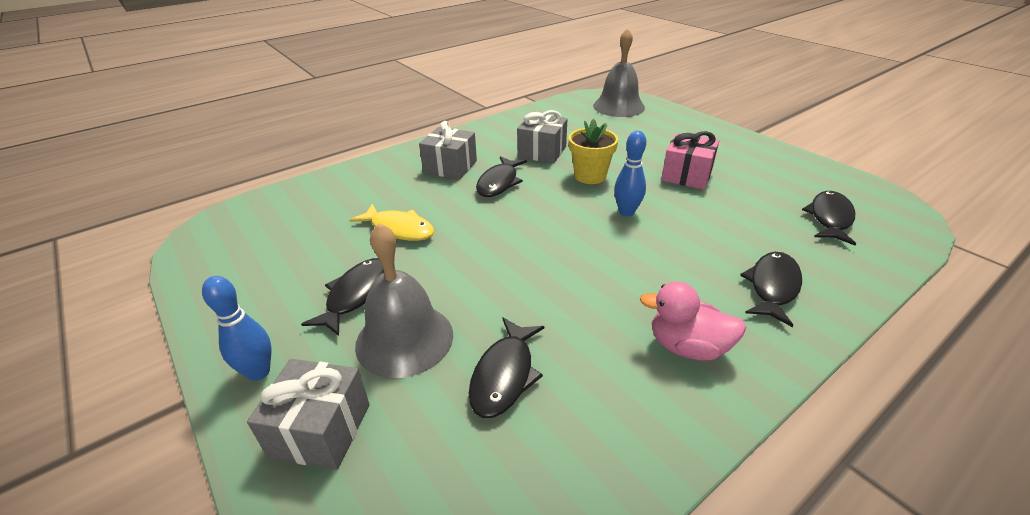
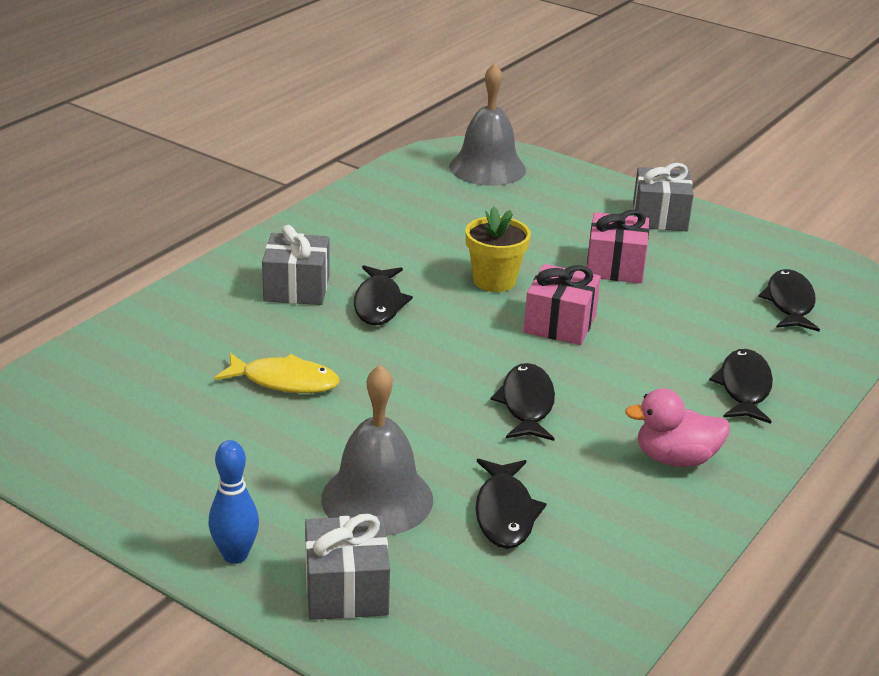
camera: 20 degrees left, 5 degrees down
(355, 295) = (286, 464): black fish -> black fish (526, 404)
(542, 152) = (413, 252): grey gift -> grey gift (659, 217)
(626, 212) = (560, 324): blue bowling pin -> pink gift

